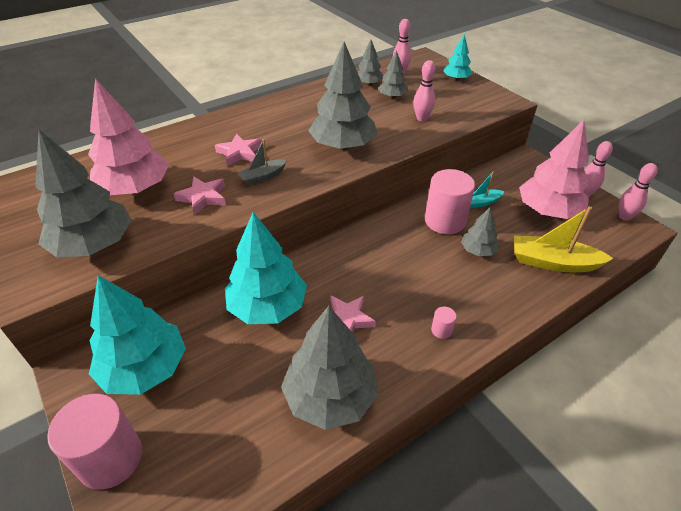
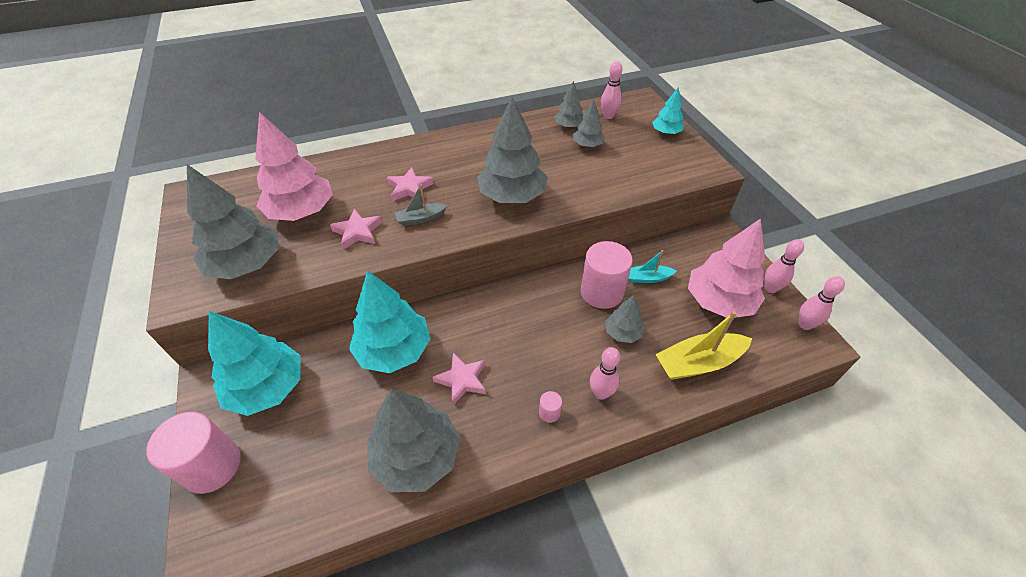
camera: 15 degrees right, 5 degrees up
(422, 118) = (607, 176): pink bowling pin -> pink bowling pin (601, 393)
(553, 262) = (698, 363): yellow boat -> yellow boat turned 45 degrees counterclockwise

